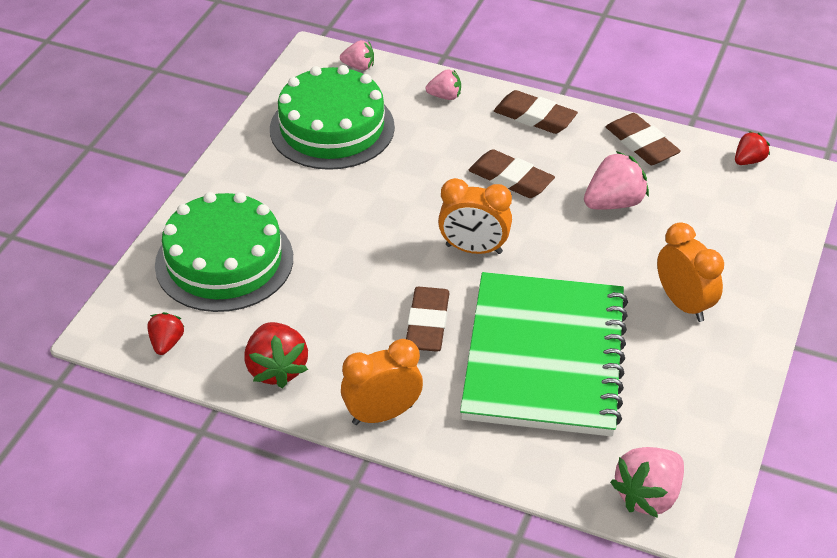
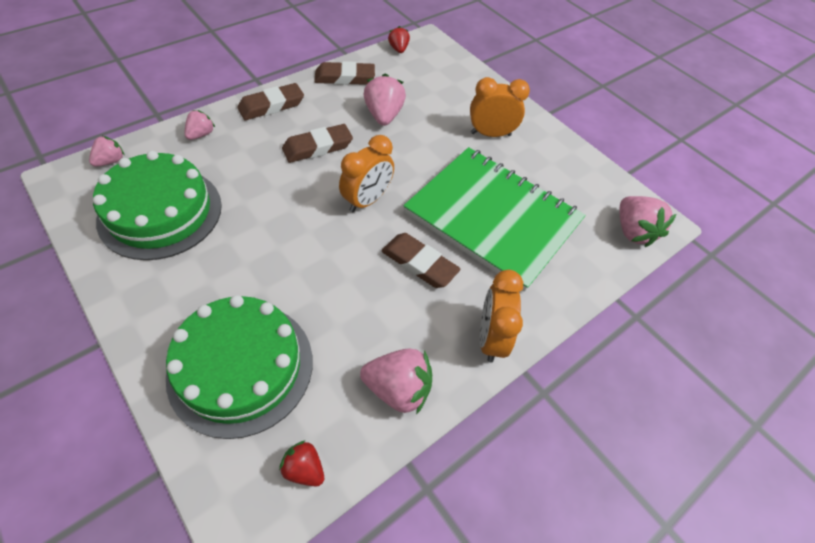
camera: 65 degrees left, 10 degrees up
(276, 369) = (398, 389): red strawberry -> pink strawberry

